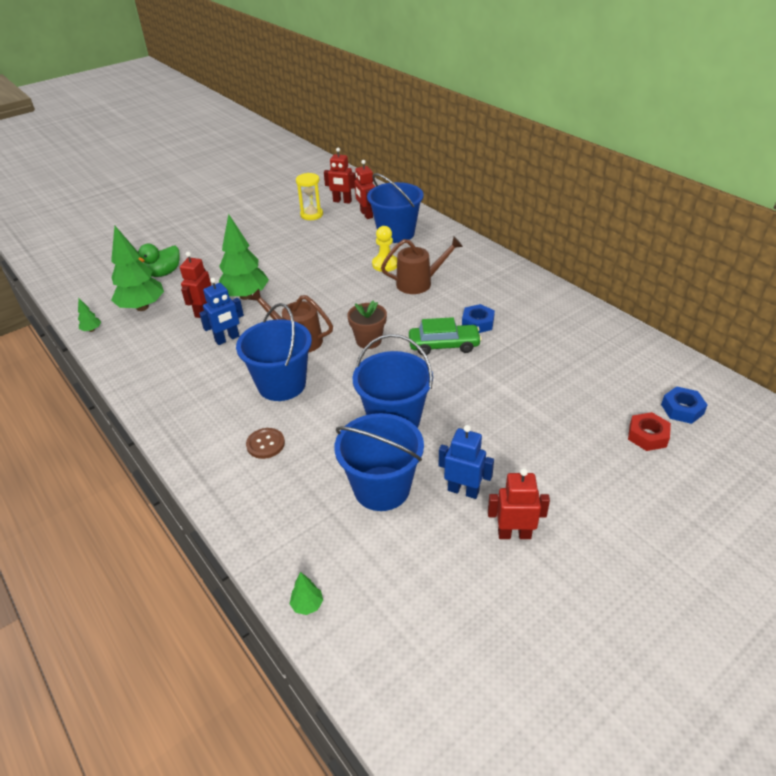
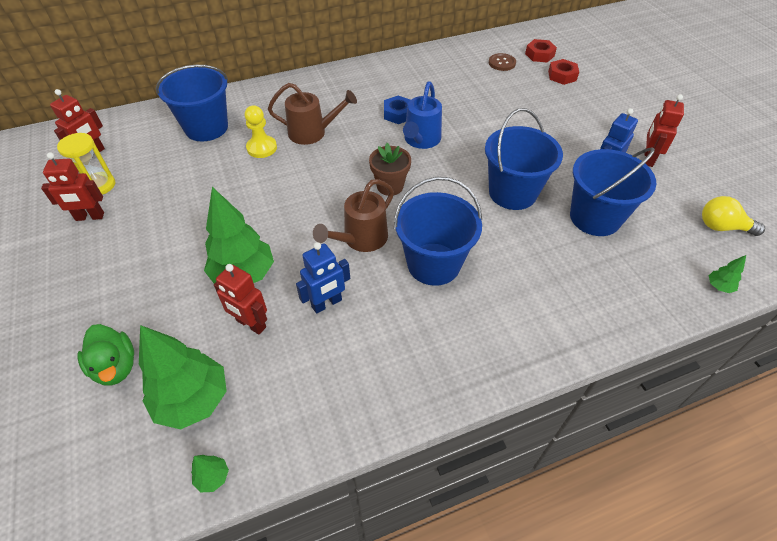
camera: 75 degrees left, 10 degrees up
(227, 339) = (327, 303): blue robot -> blue robot turned 75 degrees clockwise
(265, 444) = (523, 290): brown button -> brown button (502, 63)
(366, 214) = (145, 141): red robot -> red robot (90, 217)
(411, 614) = (722, 227): none -> yellow light bulb
(419, 283) = (313, 133): brown watering can -> brown watering can turned 90 degrees clockwise
(444, 345) = (421, 140): green car -> blue watering can
(682, 409) = (539, 55): blue nut -> red nut

